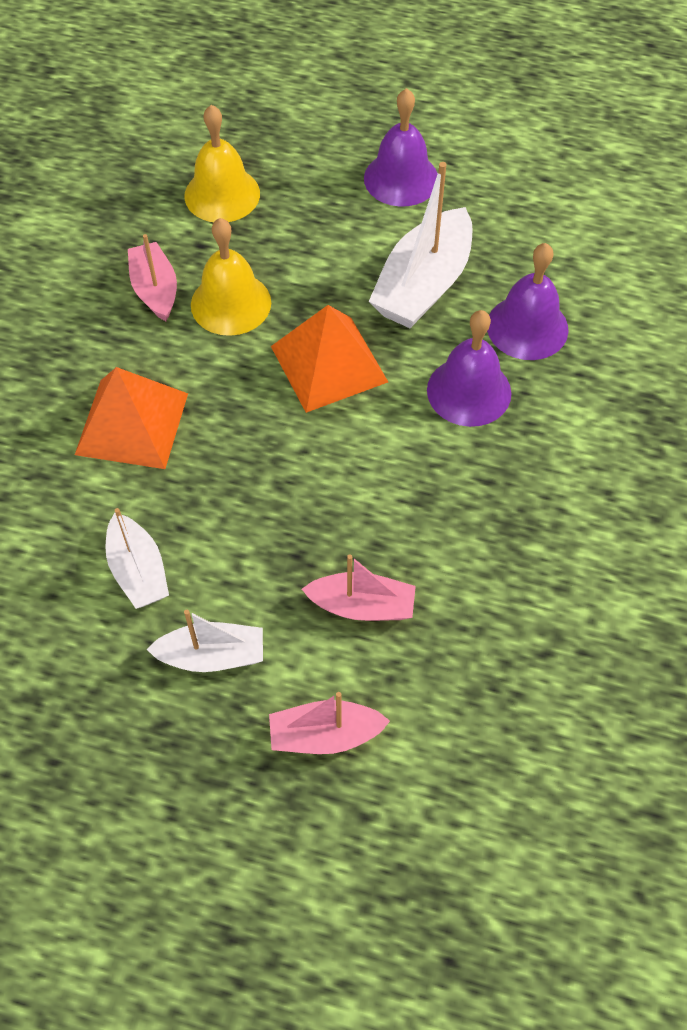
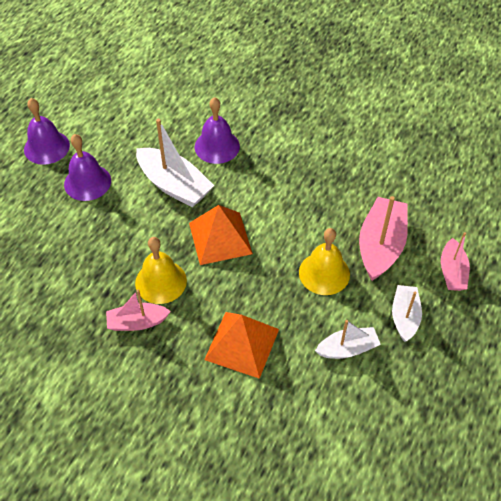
camera: 80 degrees left, 5 degrees down
(222, 194) = (66, 276): yellow bell -> yellow bell (324, 273)
(362, 606) = (380, 245): pink boat -> pink boat, size x1.64
(469, 391) = (254, 178): purple bell -> purple bell (46, 147)

